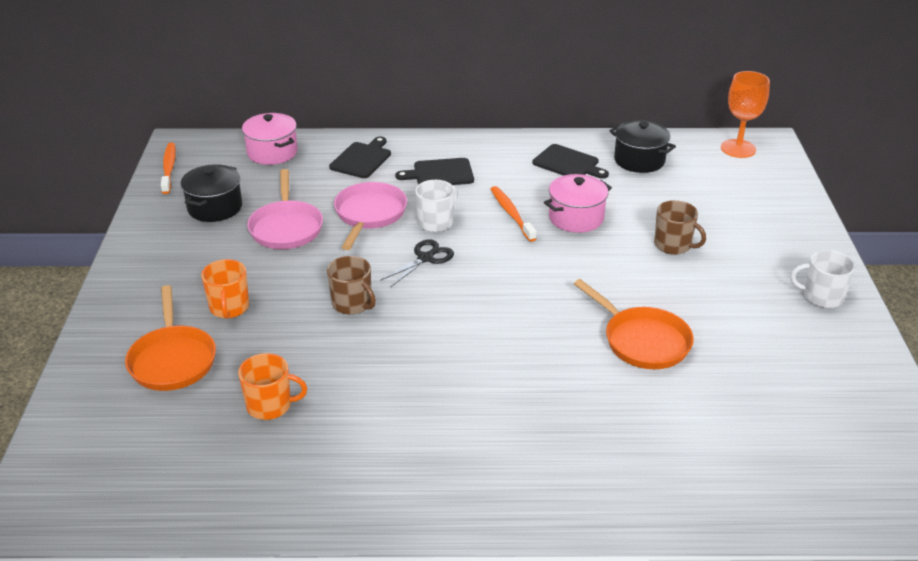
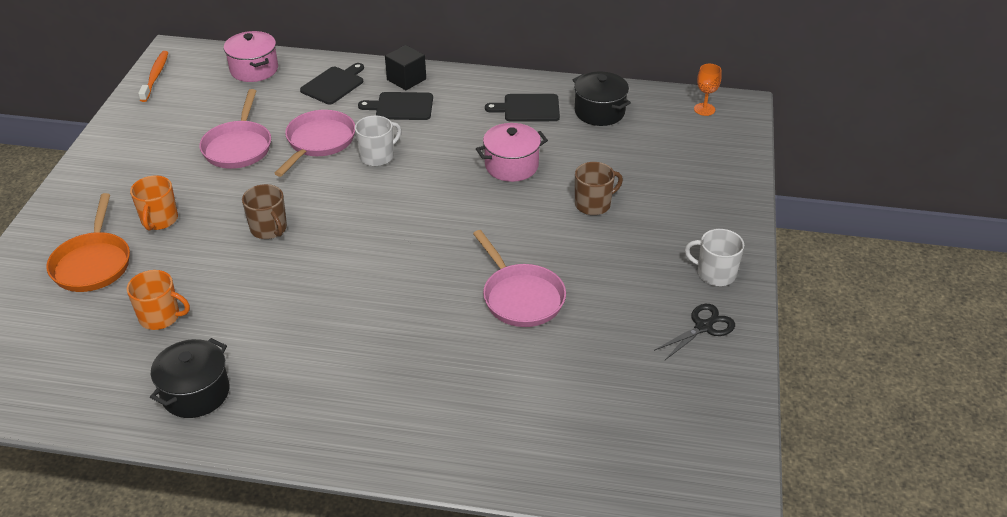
camera: 10 degrees right, 5 degrees up
(215, 207) = (182, 120): black pot -> black pot (195, 393)
(426, 258) = (353, 191): black scissors -> black scissors (704, 327)
(434, 148) = (406, 79): none -> black cube
(511, 214) = (452, 155): orange toothbrush -> none
(568, 163) = (528, 108): black cutting board -> black cutting board turned 135 degrees clockwise
(642, 341) = (520, 297): orange pan -> pink pan
(673, 245) = (593, 204): brown mug -> brown mug turned 75 degrees counterclockwise
(738, 149) = (704, 109): orange goblet -> orange goblet, size x0.61

